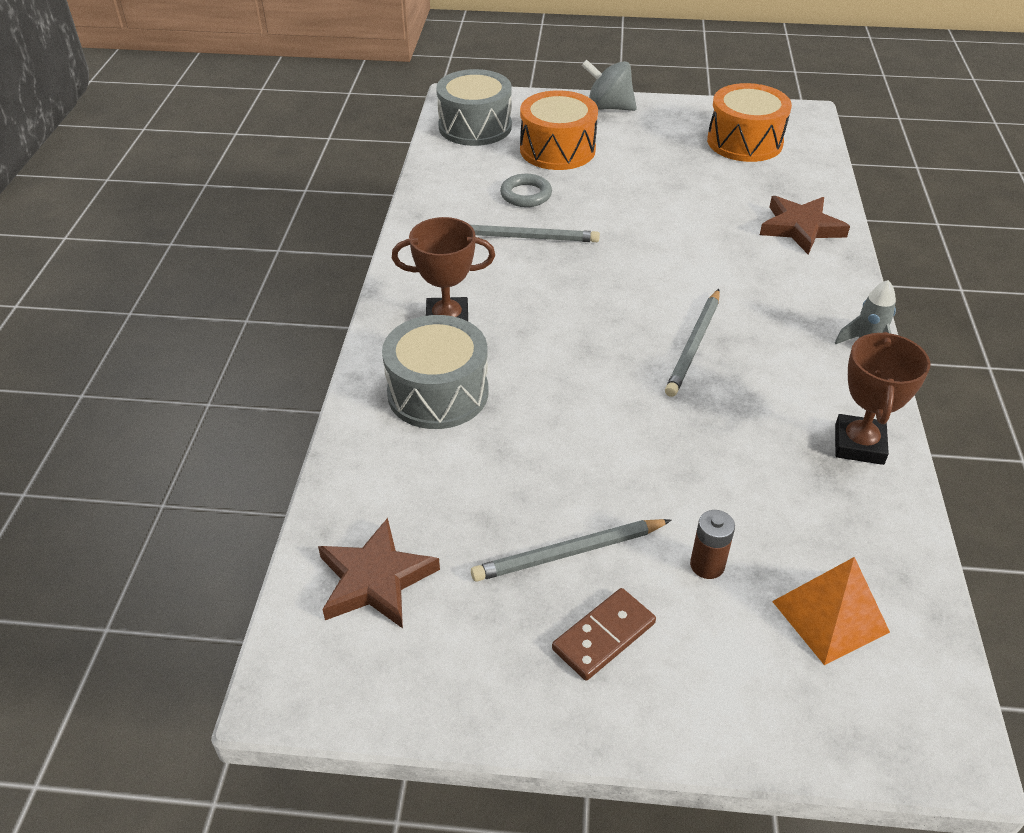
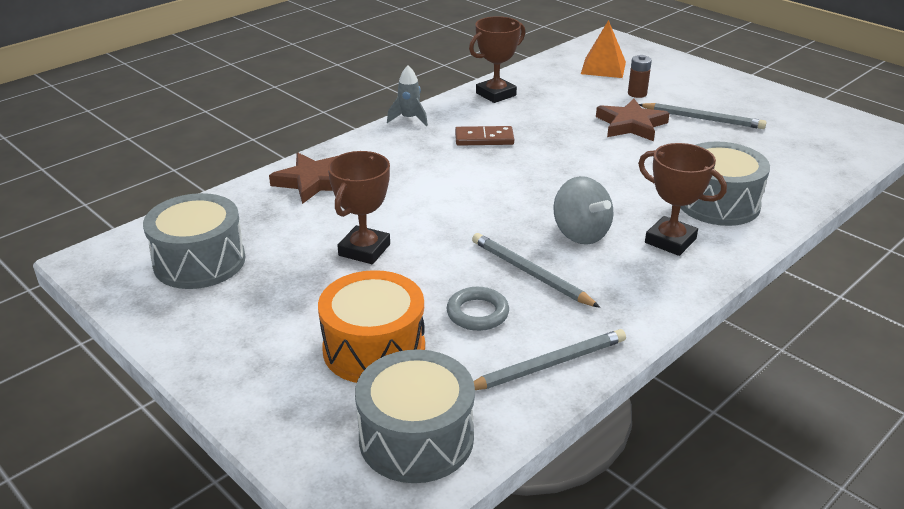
camera: 140 degrees left, 10 degrees down
(375, 579) = (820, 146): brown star -> brown star (631, 125)
(603, 636) = (713, 95): brown domino -> brown domino (484, 139)
(608, 107) = (232, 376): grey spinning top -> grey spinning top (580, 233)
(662, 197) = (364, 250): none -> brown trophy
(694, 345) = (511, 158): grey pencil -> grey pencil (548, 365)
(744, 142) = (199, 261): orange drum -> grey drum

